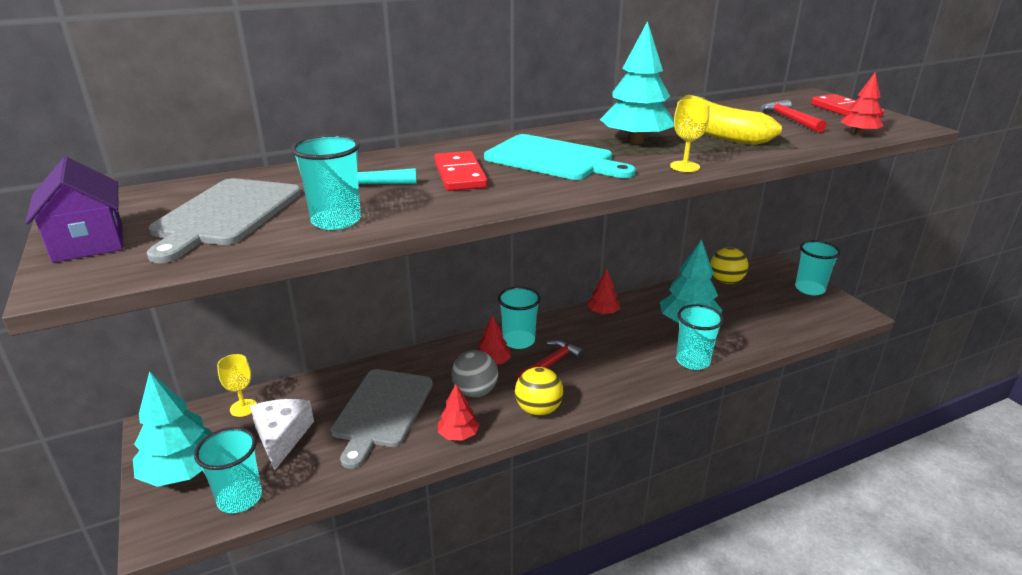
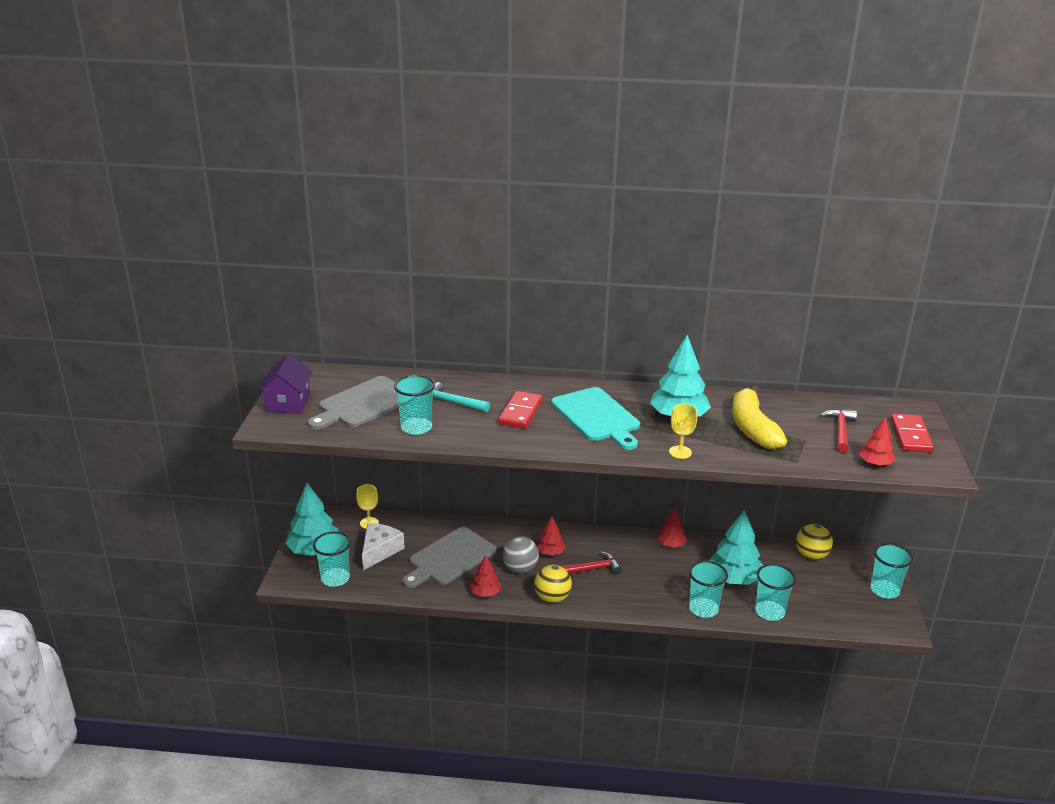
camera: 30 degrees right, 0 degrees up
(518, 341) = (583, 543): turquoise cup -> turquoise cup (769, 612)

